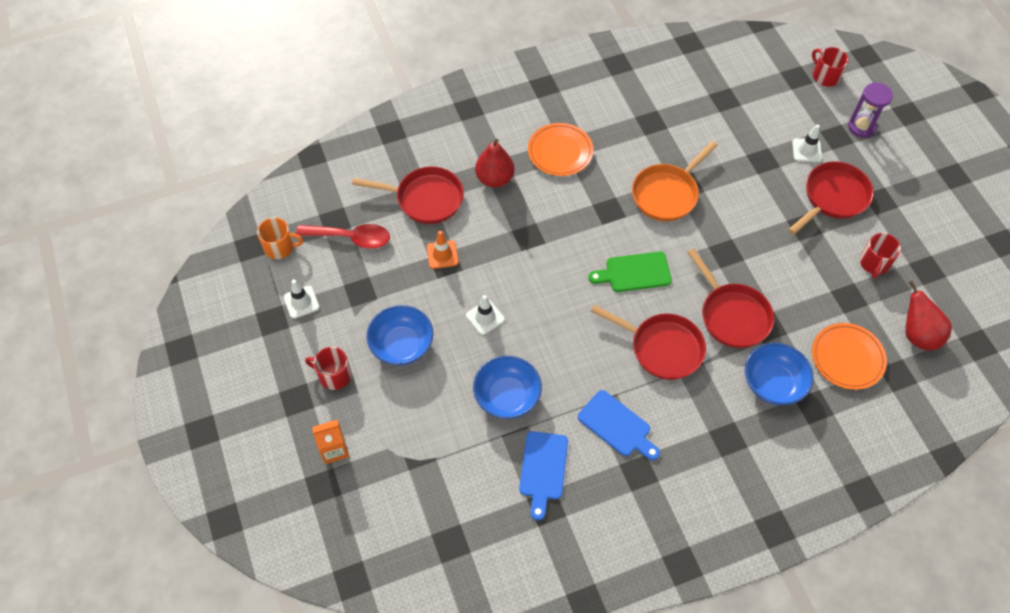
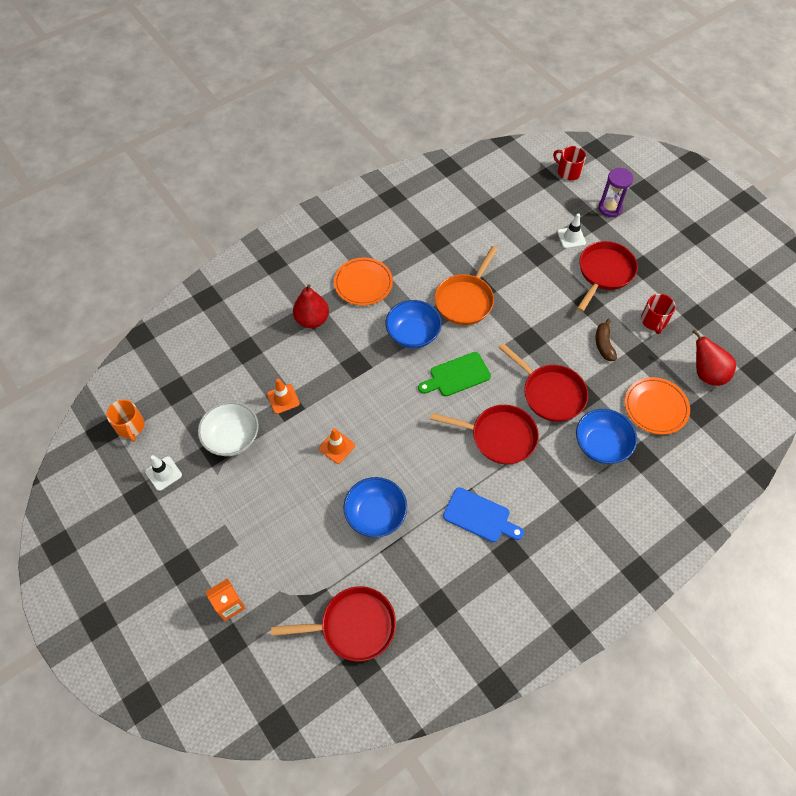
camera: 15 degrees left, 0 degrees up
(280, 247) = (130, 426): orange mug -> orange mug turned 75 degrees clockwise
(334, 375) = (211, 534): red mug -> none
(350, 238) = (195, 403): red spoon -> none
(379, 282) = (232, 437): none -> white bowl
(402, 345) = (268, 491): blue bowl -> blue bowl (413, 334)
(425, 199) = (254, 352): red pan -> red pan (353, 626)
(485, 317) = (337, 447): white traffic cone -> orange traffic cone
(543, 469) = (426, 573): blue cutting board -> none
(808, 276) = (603, 344): none -> brown banana

